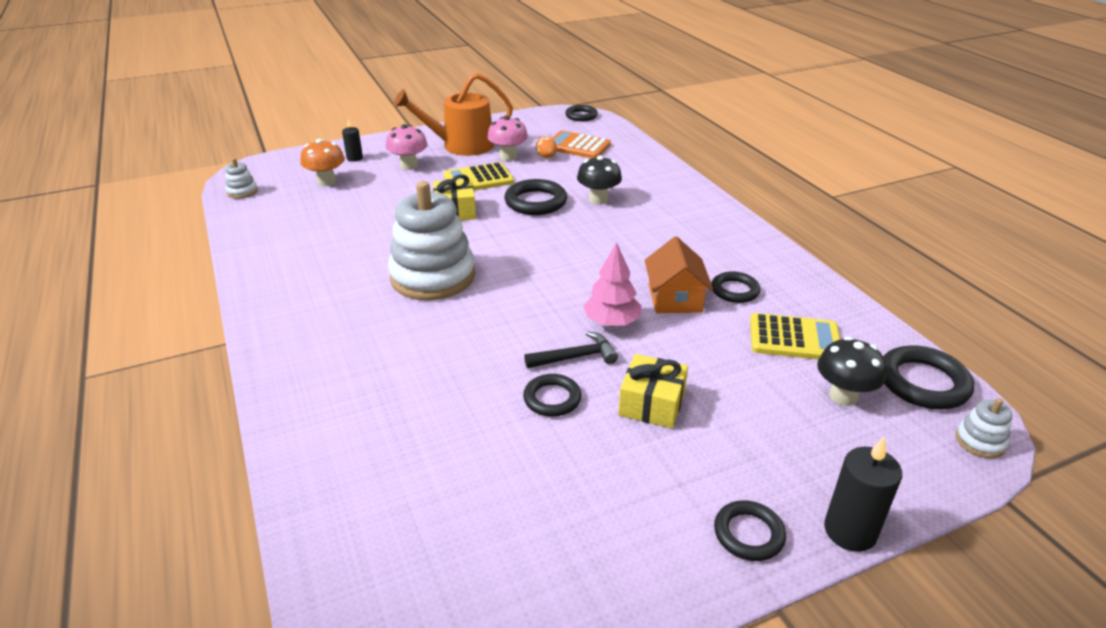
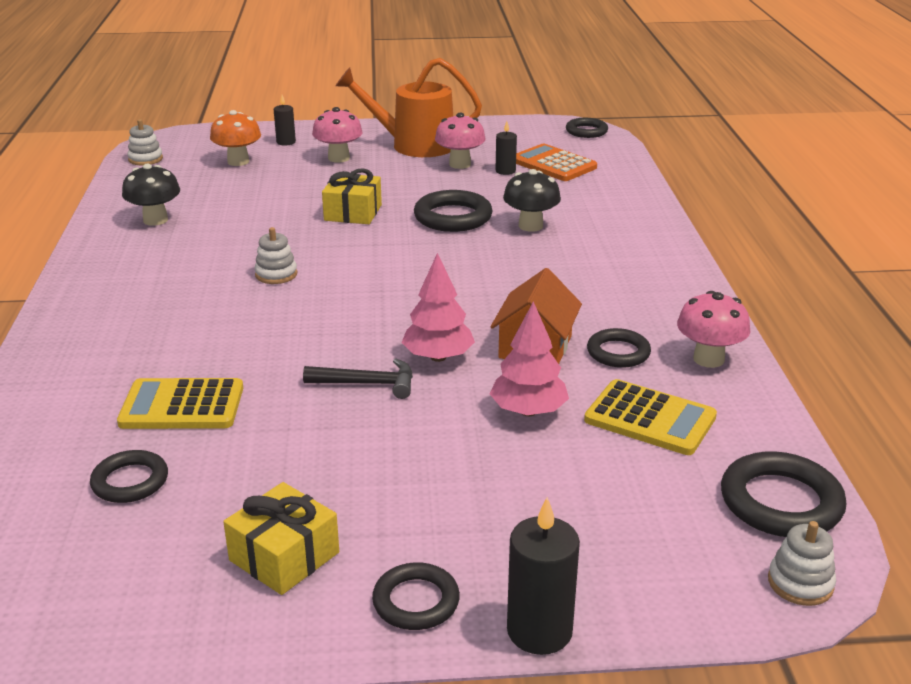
camera: 20 degrees right, 5 degrees down
(433, 277) = (276, 274): white stacking toy -> white stacking toy, size x0.42
(478, 179) = (406, 183): yellow calculator -> yellow calculator (182, 406)
(546, 157) = (505, 171): orange egg -> black candle
(552, 398) = (308, 419): black ring -> black ring (130, 481)
(652, 404) = (415, 448): yellow gift -> yellow gift (284, 556)
(709, 352) = (528, 411): none -> pink tree
(797, 283) = (708, 359): none -> pink mushroom
(843, 396) = (658, 492): black mushroom -> black mushroom (155, 220)

